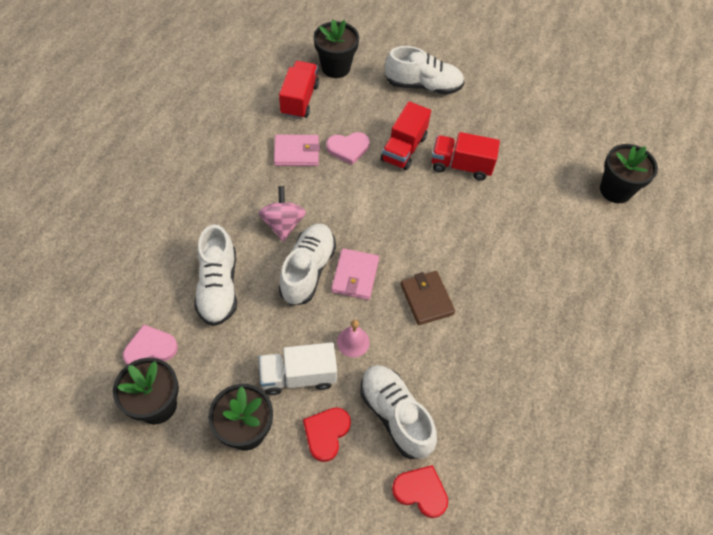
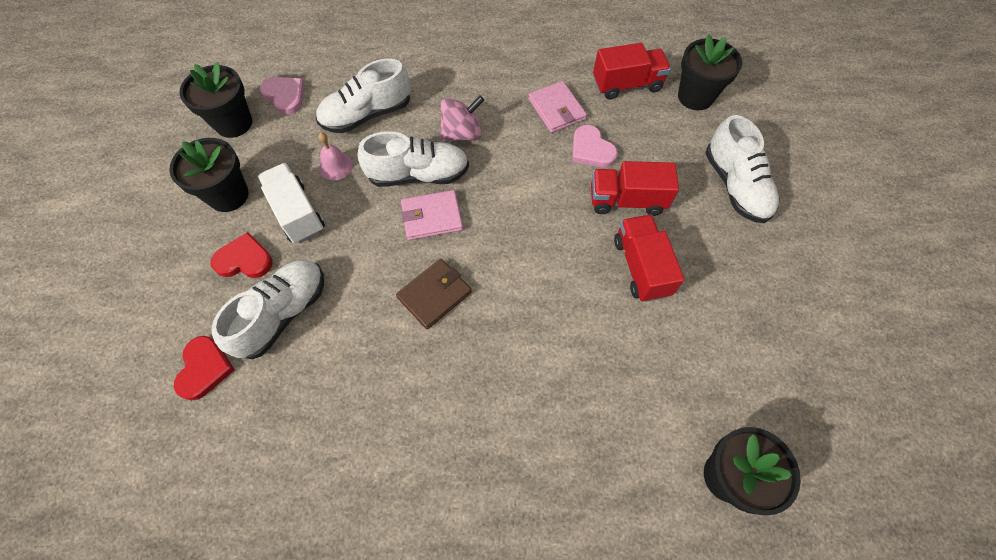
camera: 70 degrees right, 5 degrees up
(353, 342) = (352, 244): pink bell -> pink bell (335, 166)

